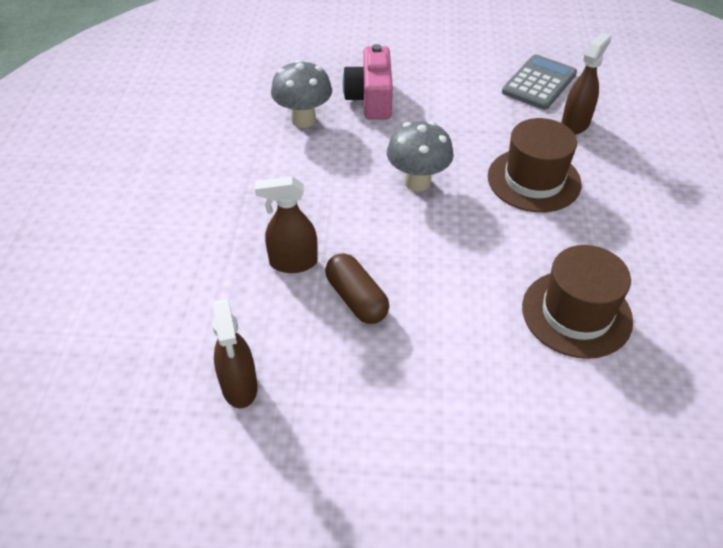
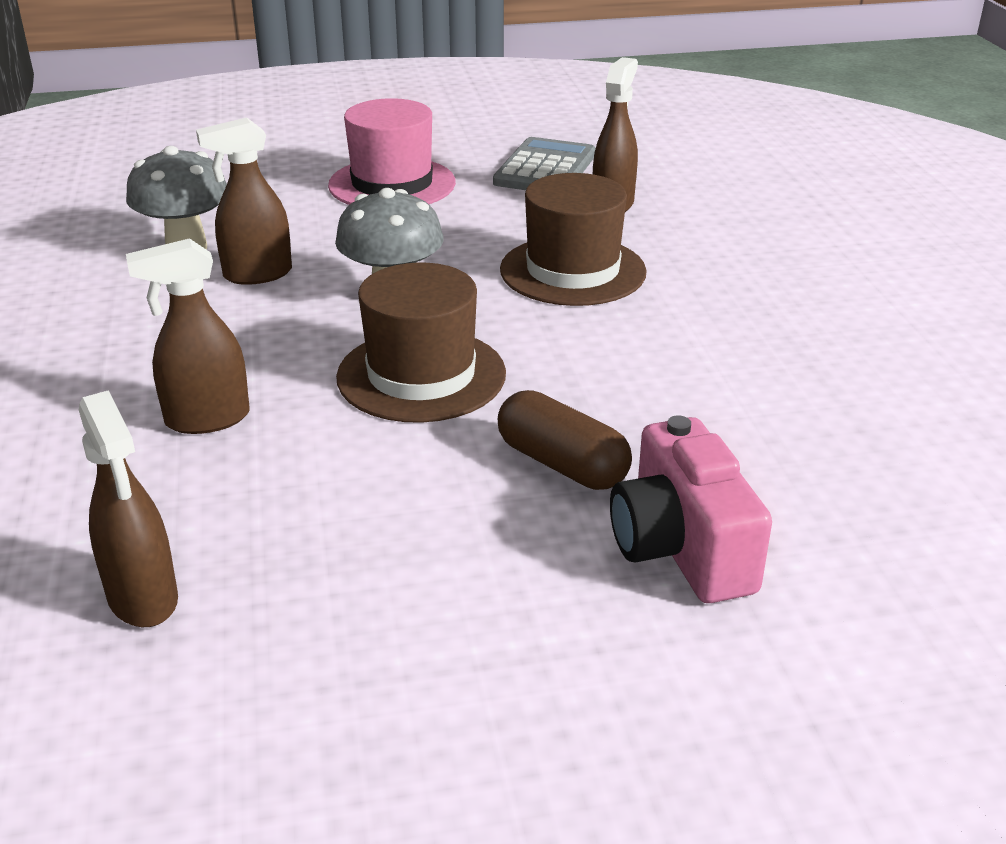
camera: 15 degrees left, 15 degrees down
(340, 149) = (257, 274): none -> brown spray bottle
(356, 299) = (329, 448): brown capsule -> brown capsule (562, 464)
(370, 99) = (292, 213): pink camera -> pink camera (681, 548)
(437, 82) = (392, 184): none -> pink hat
(576, 313) = (690, 411): brown hat -> brown hat (421, 375)

